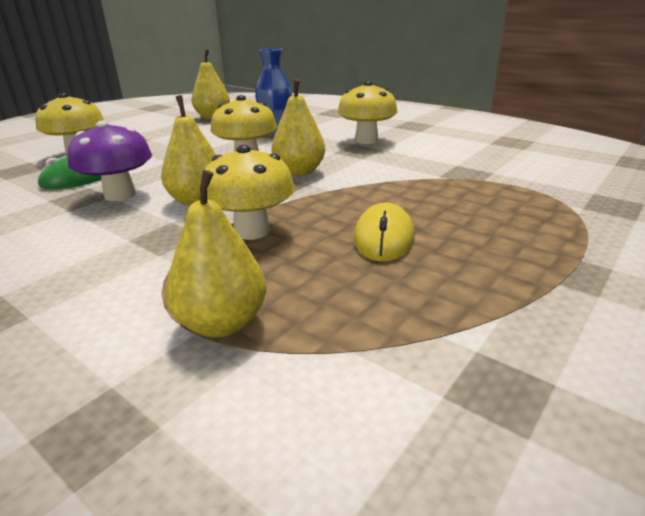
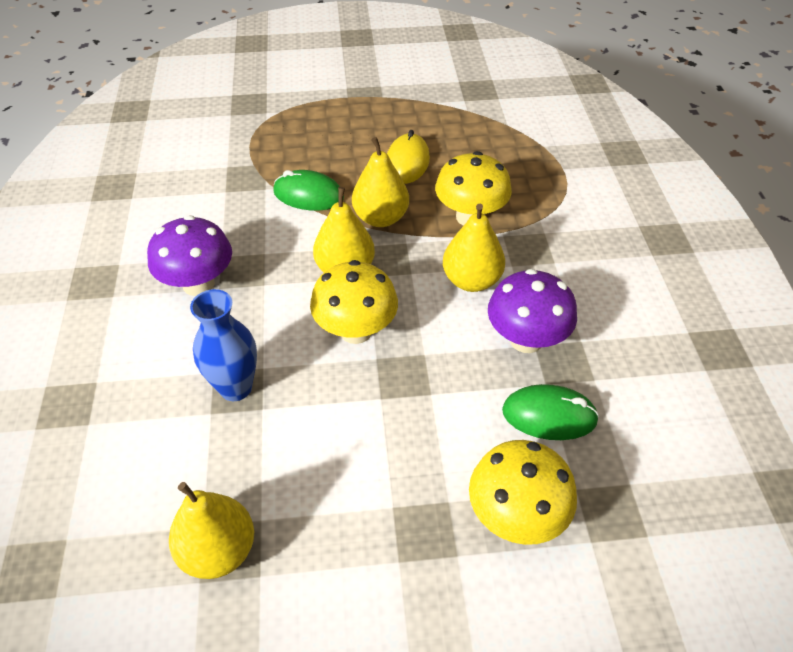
camera: 135 degrees left, 20 degrees up
(222, 323) = (547, 165): yellow pear -> yellow pear (380, 218)
(366, 140) = (198, 284): yellow mushroom -> purple mushroom
(383, 238) = (407, 162): yellow mouse -> yellow mouse turned 45 degrees counterclockwise
(404, 185) = (308, 195): none -> green mouse

